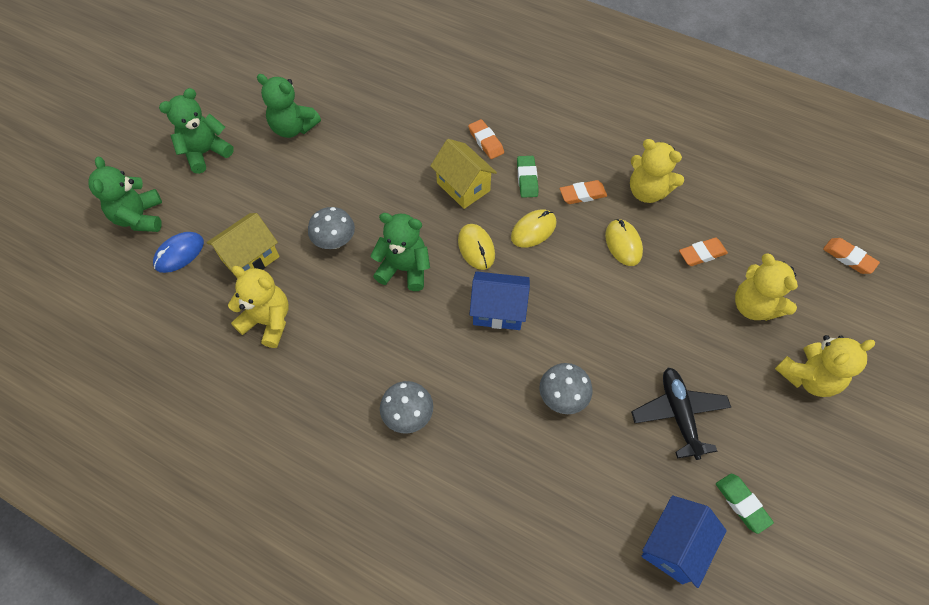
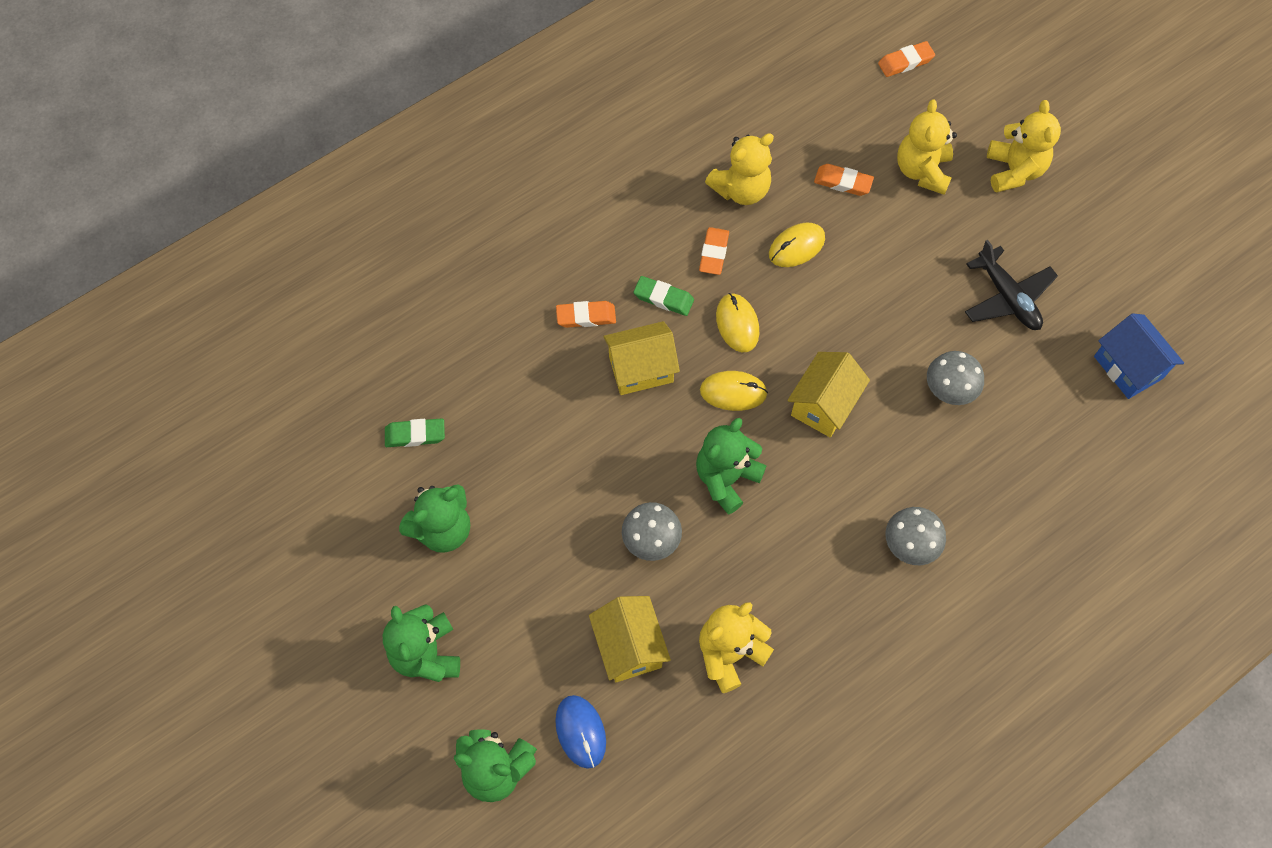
camera: 65 degrees left, 5 degrees up
(498, 310) = (823, 405): blue house -> yellow house
(623, 244) = (796, 247): yellow mouse -> yellow mouse turned 45 degrees counterclockwise
(678, 414) = (1007, 297): black plane -> black plane turned 135 degrees counterclockwise
(702, 254) = (843, 182): orange eraser -> orange eraser turned 75 degrees counterclockwise
(742, 503) = (1110, 293): green eraser -> green eraser (415, 435)
(754, 306) = (922, 171): yellow teddy bear -> yellow teddy bear turned 105 degrees clockwise

